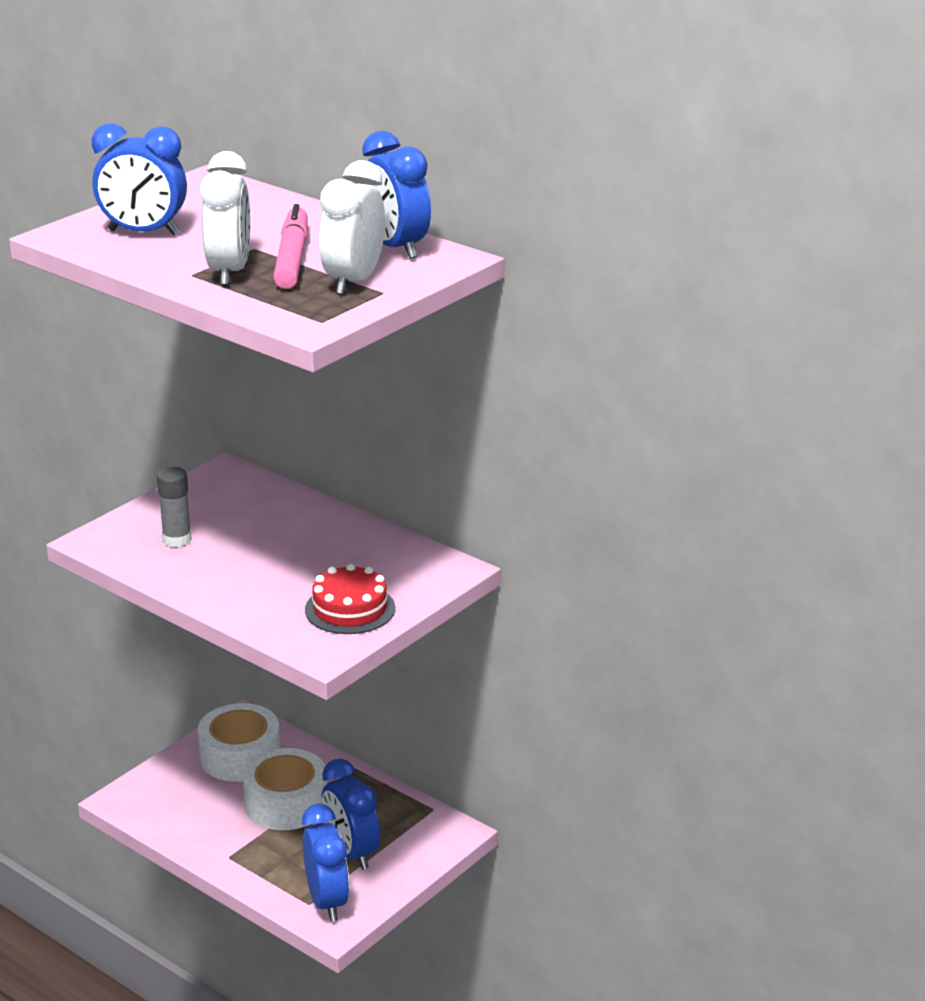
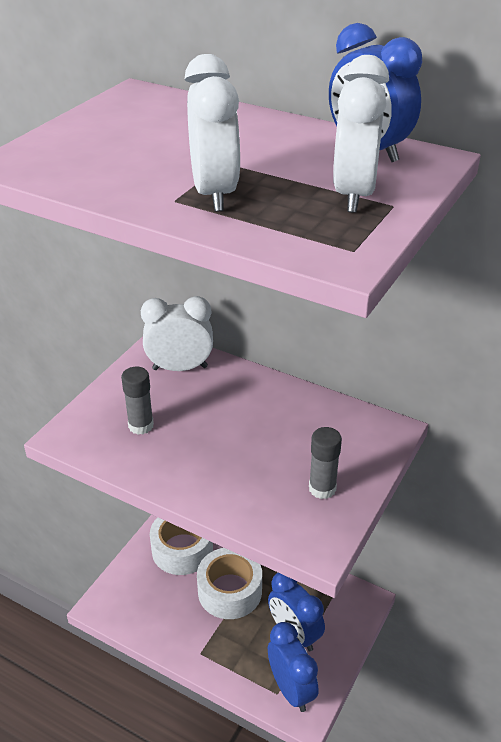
camera: 10 degrees left, 10 degrees up
(143, 232) = (99, 153): blue clock -> none
(241, 493) = (180, 368): none -> white clock
(292, 258) = (271, 172): pink marker -> none
(350, 609) = (322, 488): red cake -> grey glue stick

